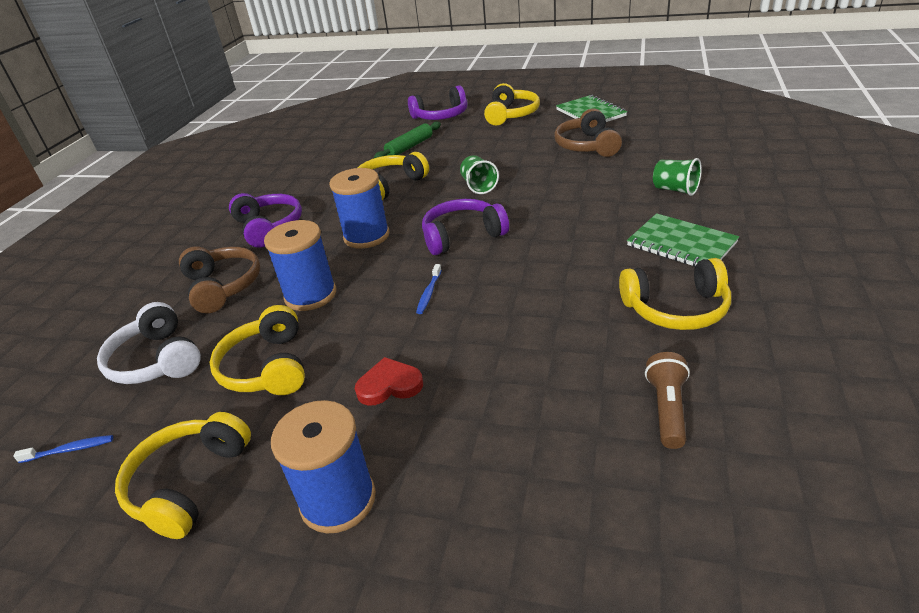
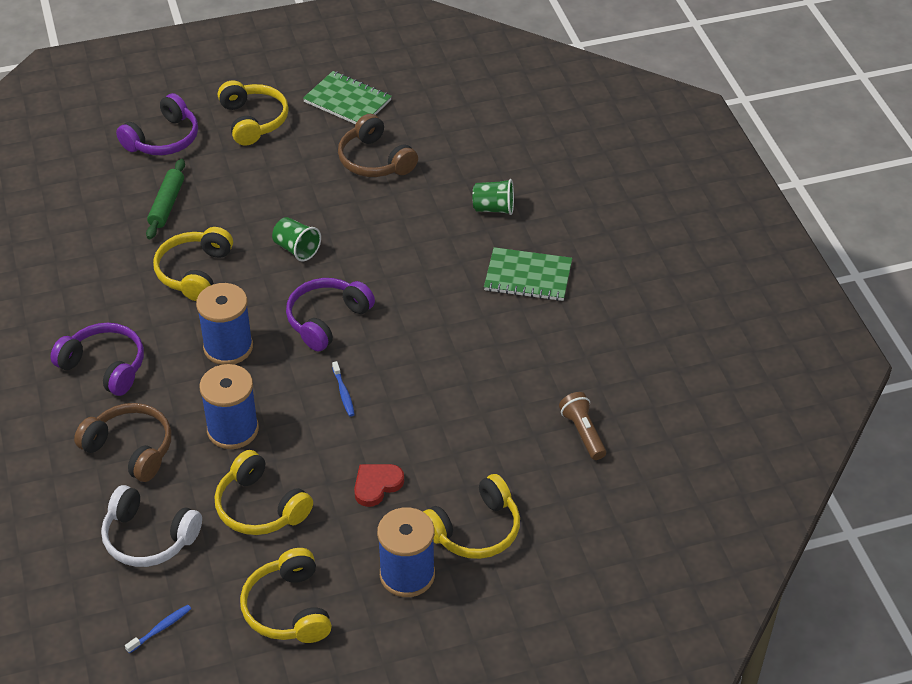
camera: 35 degrees left, 10 degrees up
(676, 309) = (553, 346): yellow headphones -> yellow headphones (475, 530)

